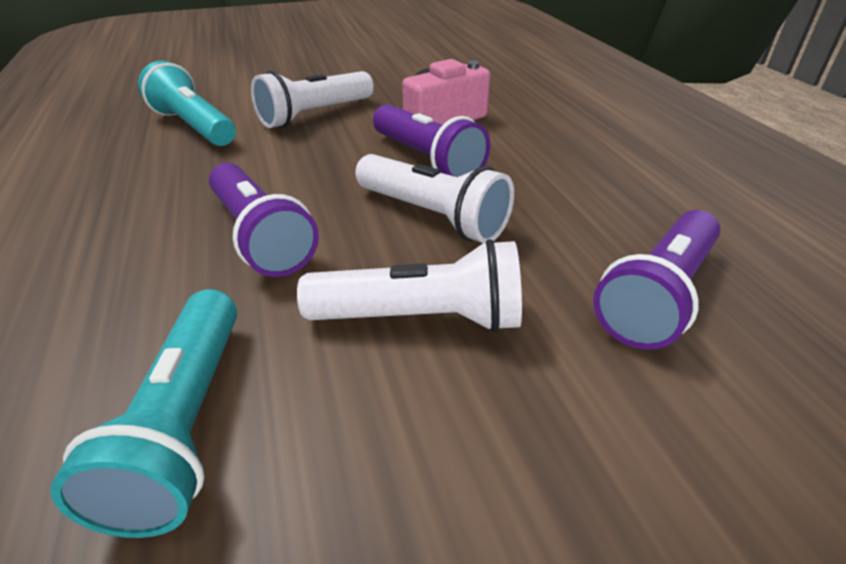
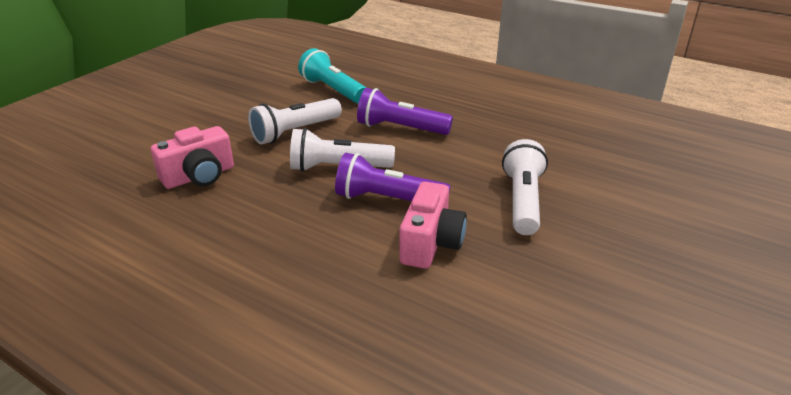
camera: 140 degrees right, 5 degrees down
(194, 126) = (565, 157): turquoise flashlight -> none
(657, 296) = (199, 176): purple flashlight -> pink camera

